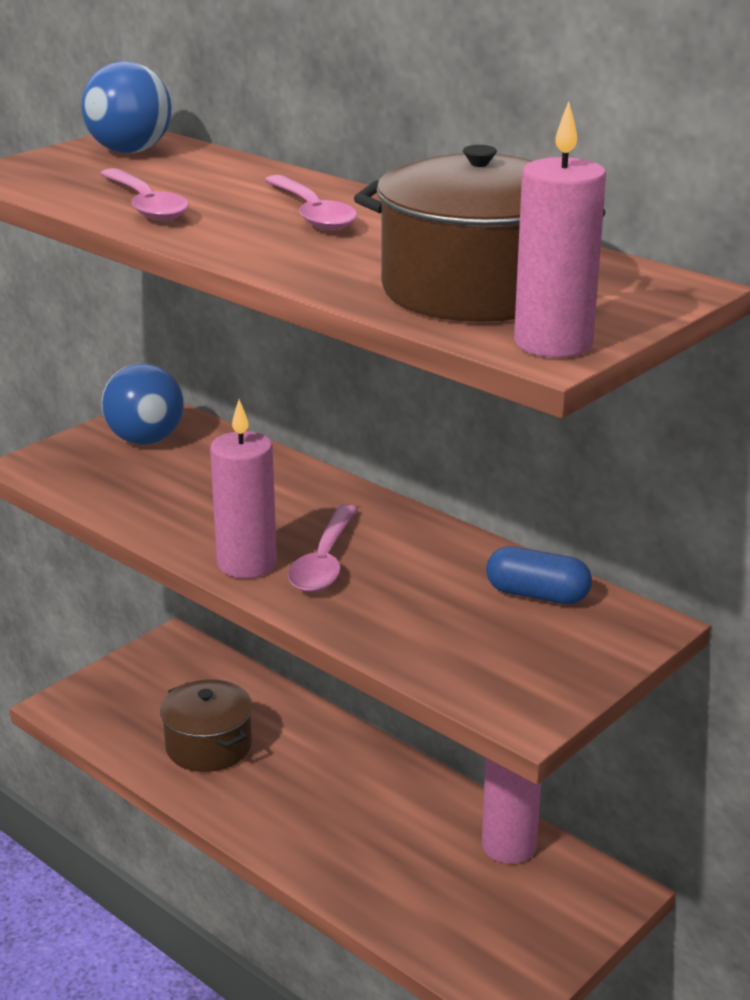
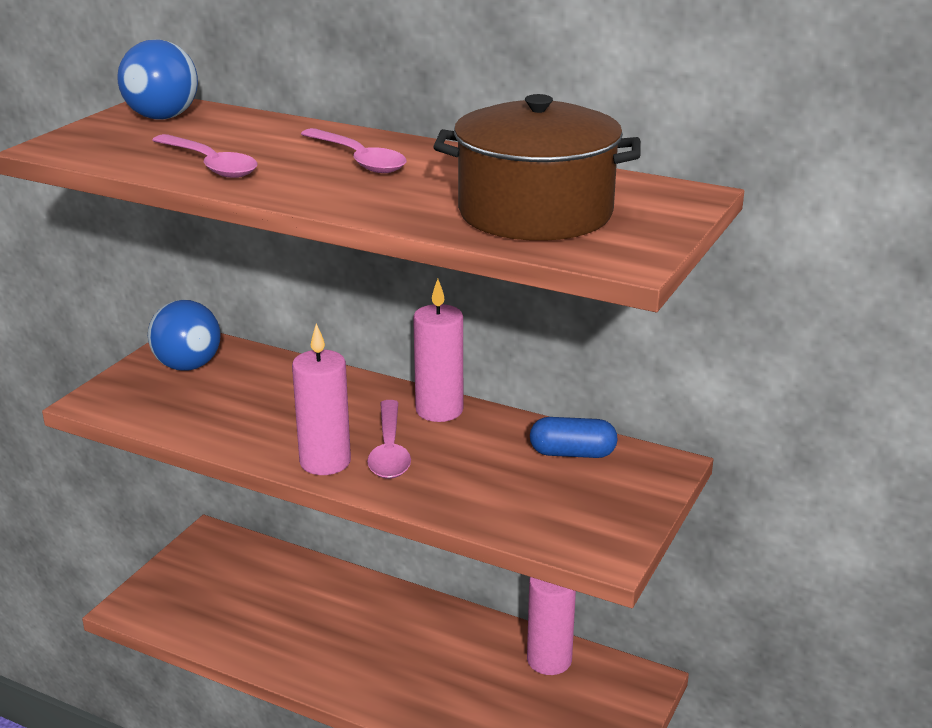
camera: 15 degrees left, 0 degrees up
(208, 746) = (272, 621): brown pot -> none
(553, 343) = (626, 251): pink candle -> pink candle (439, 410)

